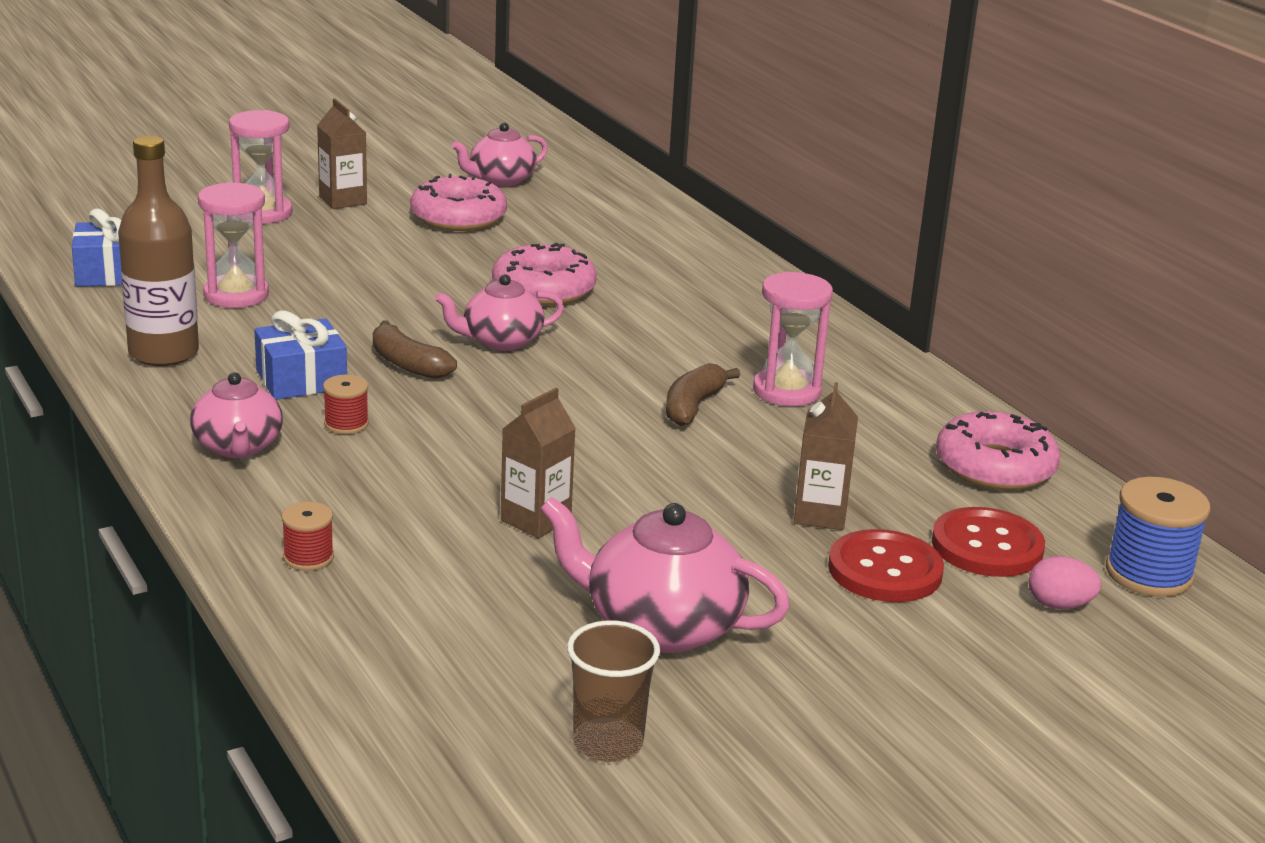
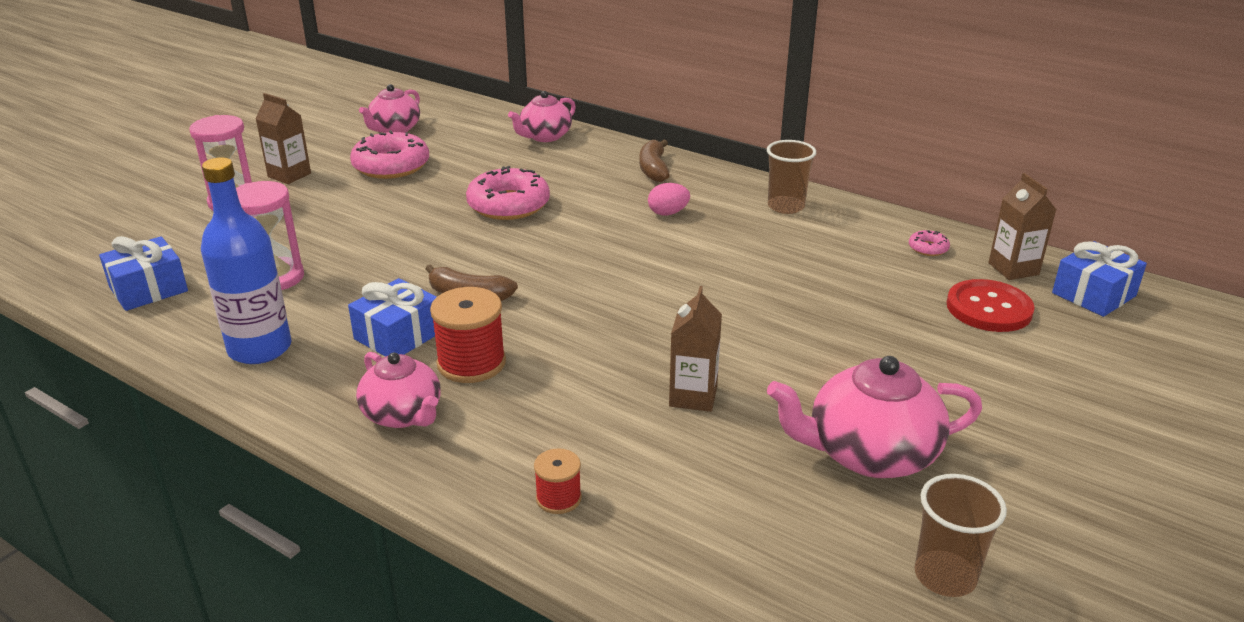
camera: 25 degrees left, 5 degrees up
(163, 353) = (260, 348): brown bottle -> blue bottle
(346, 424) = (471, 363): red spool -> red spool, size x1.78
(501, 341) = (519, 255): pink teapot -> pink teapot (544, 136)
(693, 406) = (702, 265): brown banana -> brown banana (654, 169)
(786, 391) = (748, 234): pink hourglass -> none
(820, 515) = (869, 321): brown carton -> brown carton (1013, 269)
(870, 376) = (786, 206): none -> brown cup
(885, 570) = (953, 350): red button -> none
(995, 467) = (928, 248): pink donut -> pink donut, size x0.45
(1059, 605) = (1075, 337): pink egg -> pink egg (668, 213)
(1149, 573) = (1093, 294): blue spool -> blue gift

